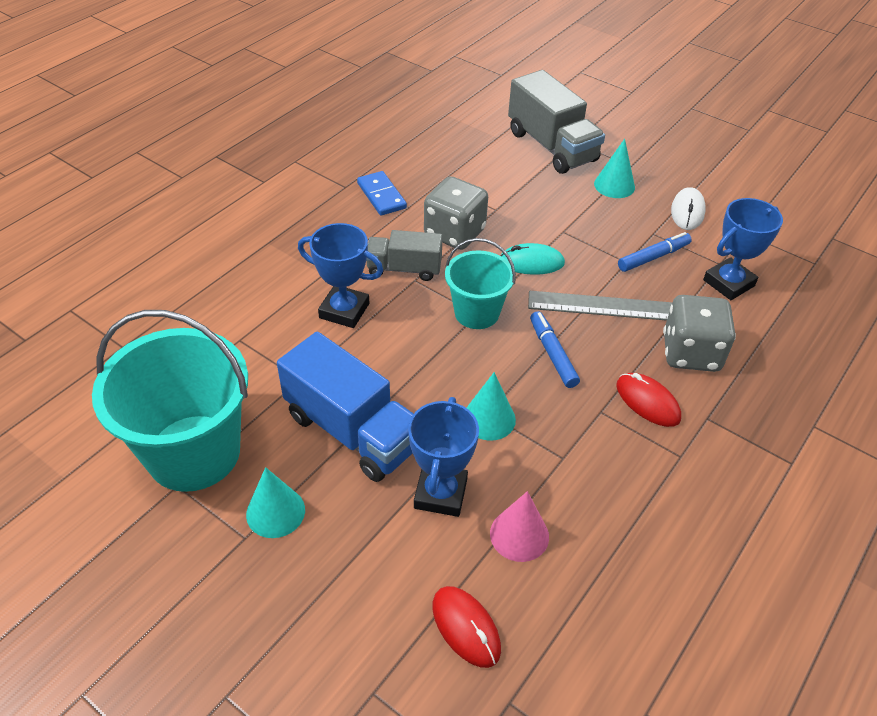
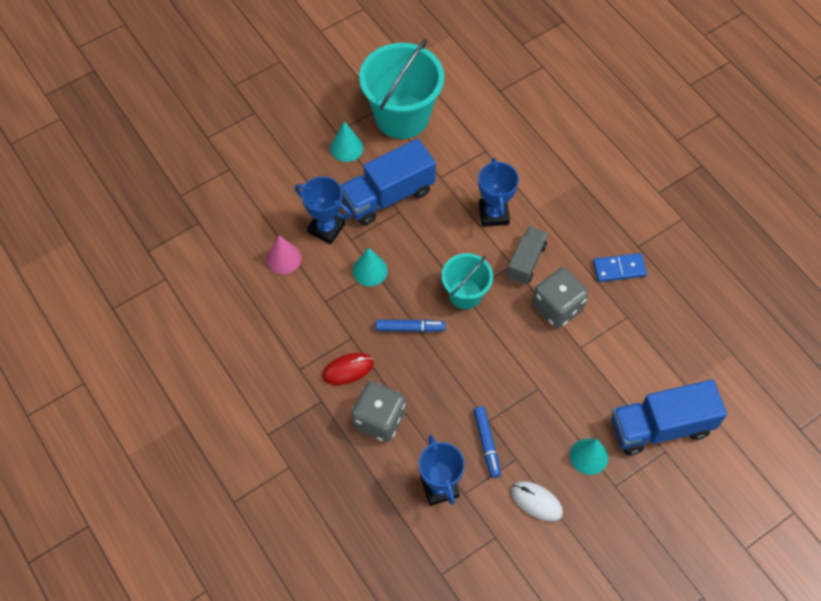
camera: 110 degrees right, 15 degrees up
(344, 311) = (493, 214): blue trophy -> blue trophy turned 45 degrees counterclockwise
(466, 627) = (243, 216): red mouse -> none
(531, 262) = (507, 349): turquoise mouse -> none
(551, 146) = (660, 427): grey truck -> blue truck
(602, 306) = (445, 380): grey ruler -> none

